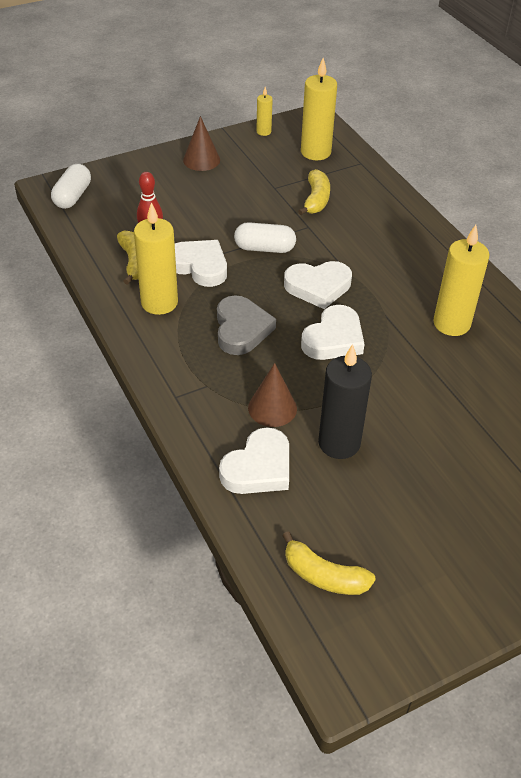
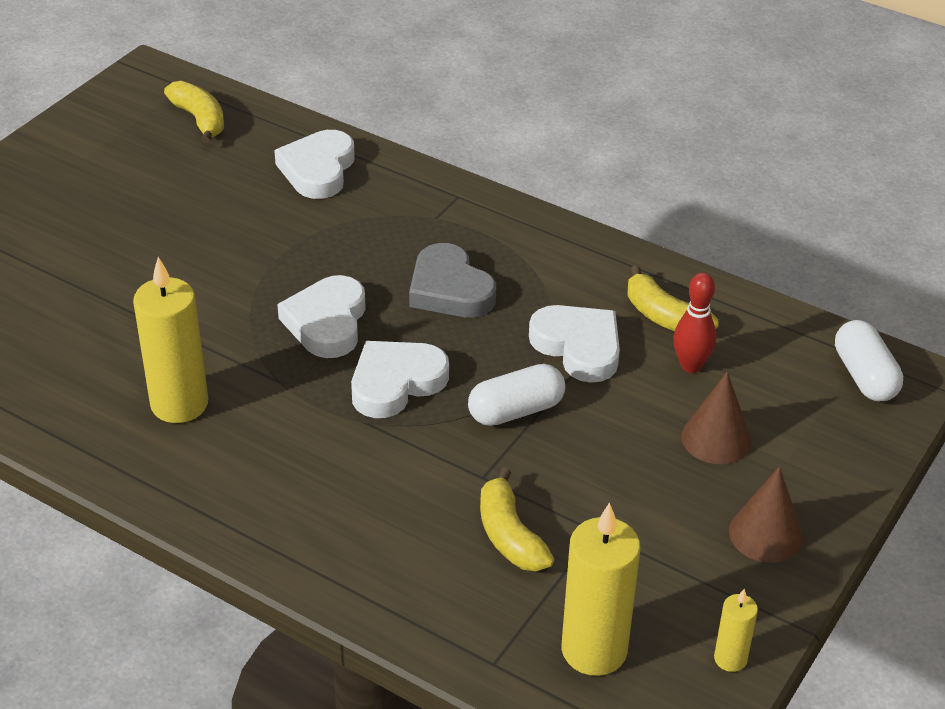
camera: 150 degrees right, 5 degrees down
(159, 303) = (578, 281): yellow candle -> none
(199, 266) = (578, 347): white heart -> white heart turned 135 degrees counterclockwise
(272, 408) = (345, 223): brown cone -> brown cone (716, 439)
(324, 576) = (199, 120): yellow banana -> yellow banana turned 60 degrees clockwise
(339, 443) = (249, 218): black candle -> none

